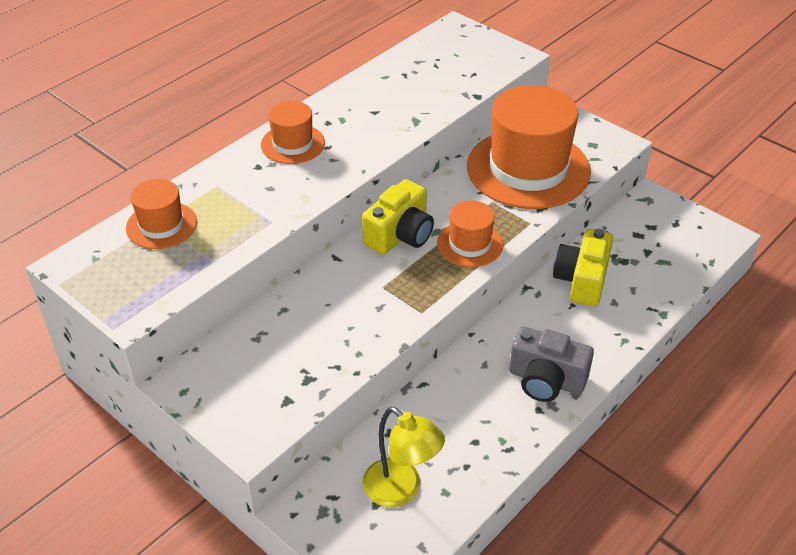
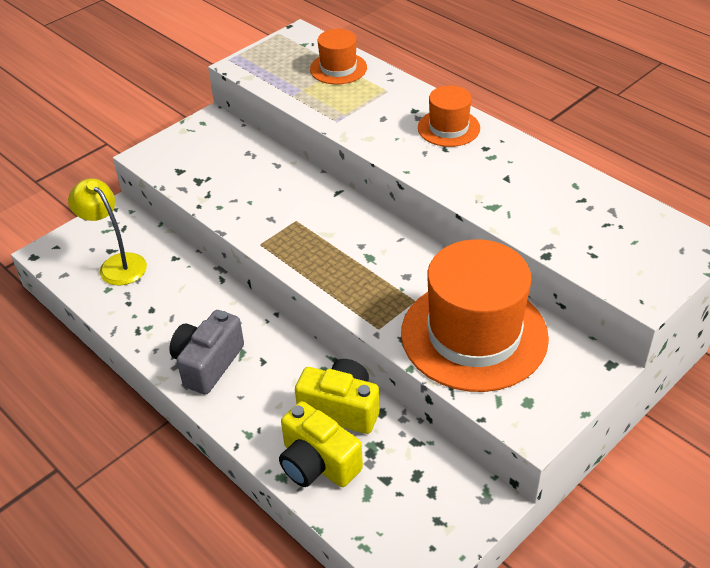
camera: 95 degrees right, 0 degrees up
(400, 235) = (365, 232): yellow camera -> yellow camera (317, 463)
(401, 490) = (117, 264): yellow lamp -> yellow lamp turned 90 degrees clockwise
(470, 244) = (348, 280): orange hat -> none

